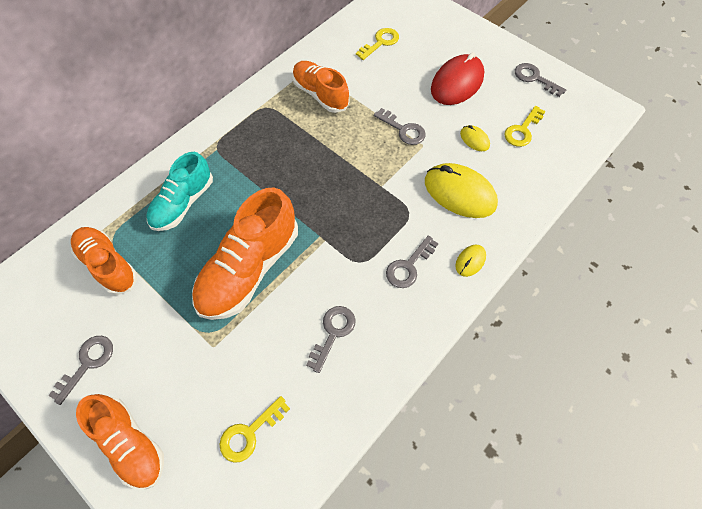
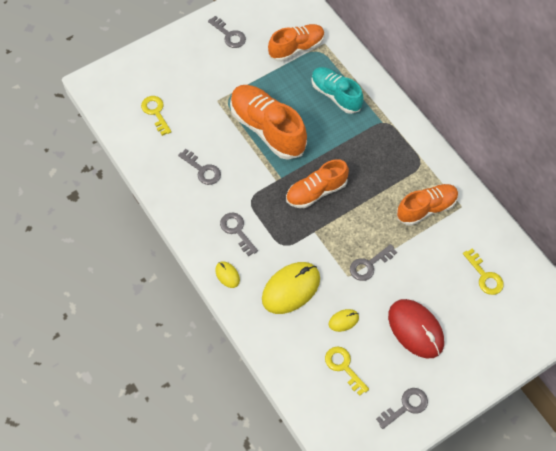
camera: 105 degrees right, 0 degrees up
(131, 443) = (172, 54): orange shoe -> orange shoe (316, 191)

